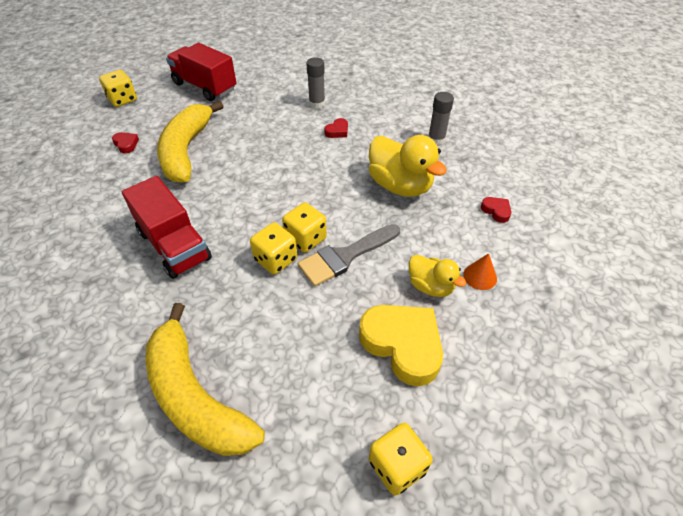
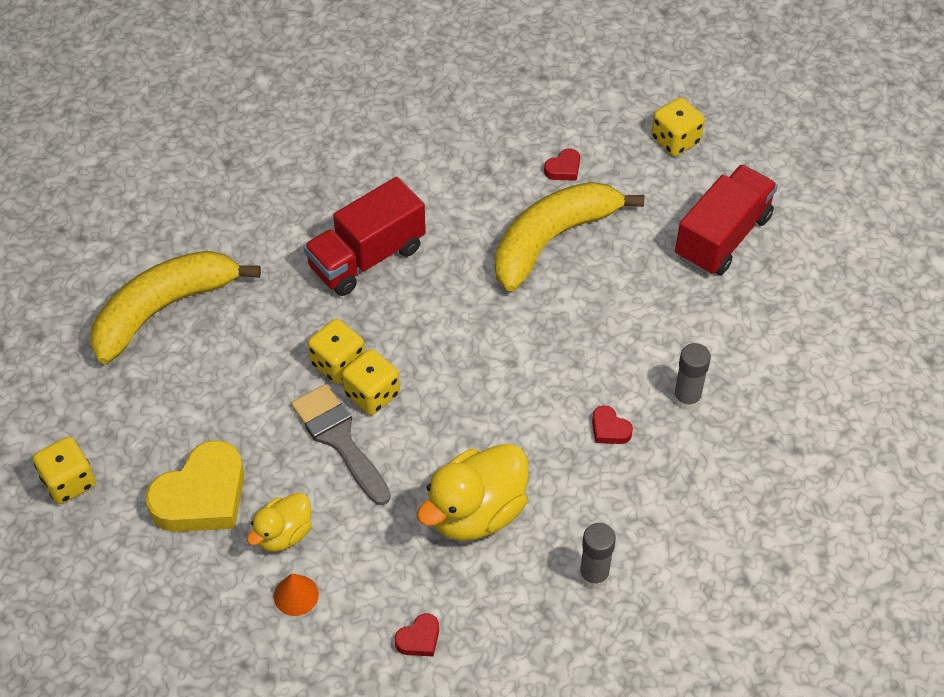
camera: 90 degrees right, 5 degrees up
(186, 150) = (552, 239): yellow banana -> yellow banana turned 45 degrees counterclockwise

